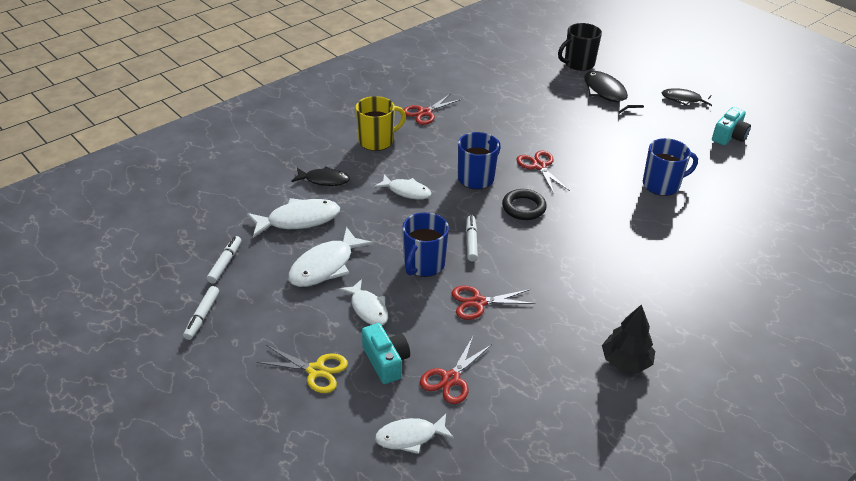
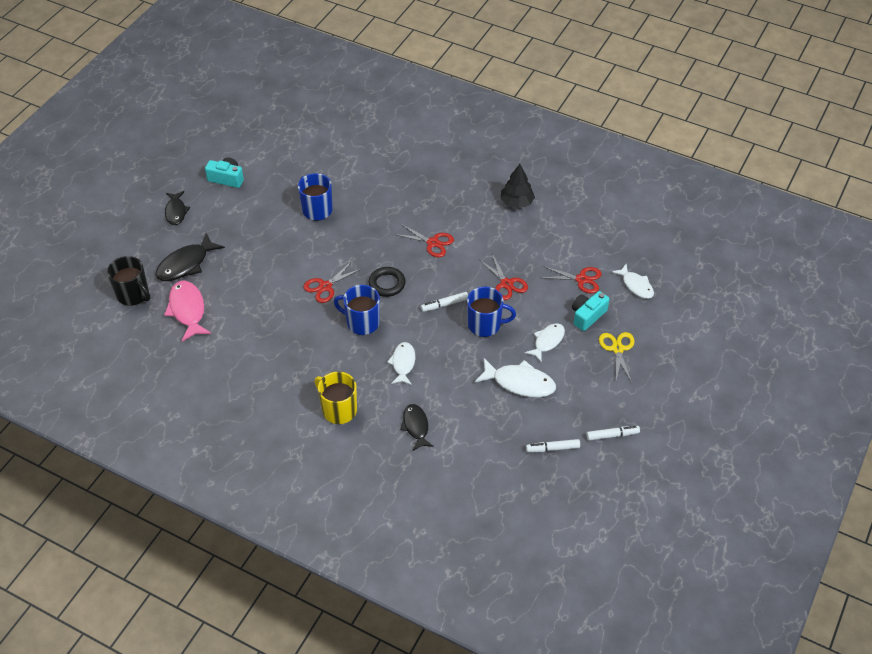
camera: 110 degrees left, 10 degrees up
(299, 220) = (477, 422): white fish -> none
(425, 113) = (274, 389): red scissors -> red scissors (432, 243)
(546, 86) = (187, 310): none -> pink fish

